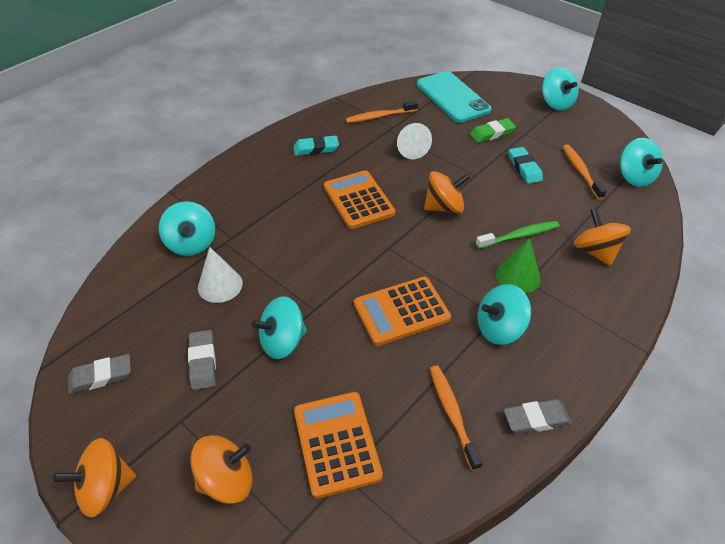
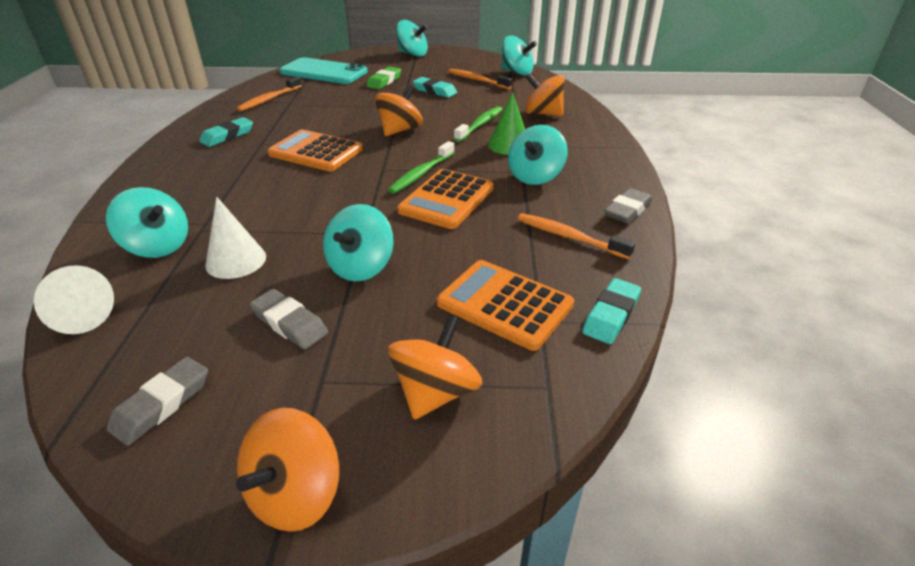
camera: 40 degrees left, 10 degrees down
(397, 510) = (611, 315): none -> turquoise eraser
(410, 148) = (323, 108): white cone -> white cone (78, 315)
(411, 270) = (421, 174): none -> green toothbrush

